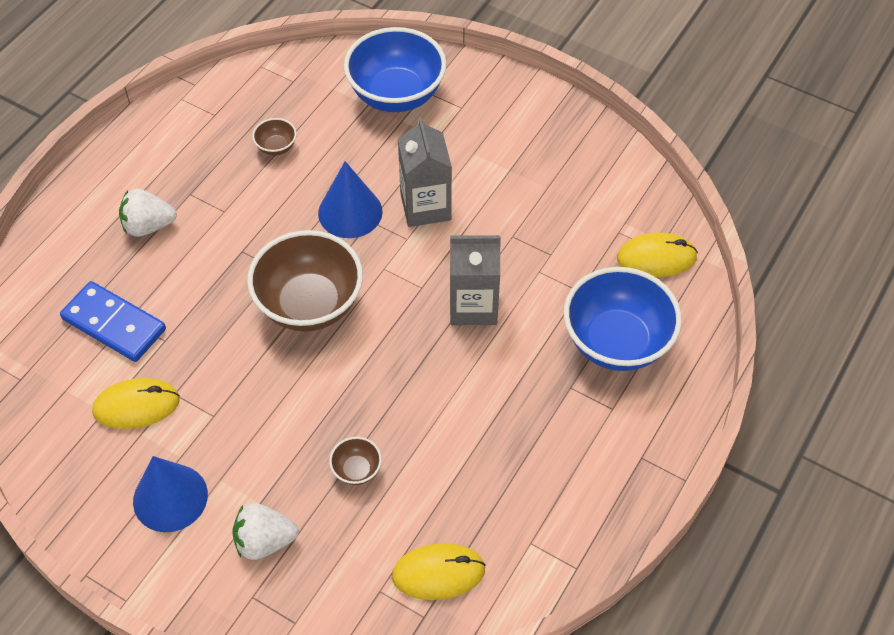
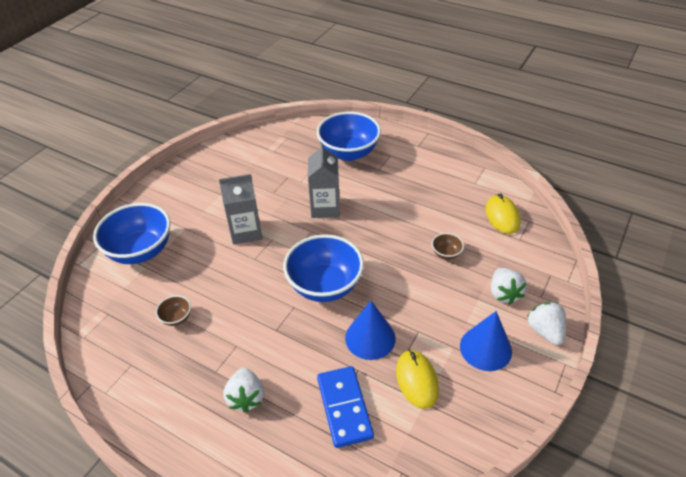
camera: 90 degrees left, 10 degrees down
(114, 324) = (344, 407): blue domino -> blue domino turned 45 degrees counterclockwise
(186, 585) = (545, 331): none -> white strawberry
(309, 305) = (325, 286): brown bowl -> blue bowl
(350, 212) = (246, 270): blue cone -> blue cone (370, 338)
(656, 258) = (293, 138): yellow mouse -> none

